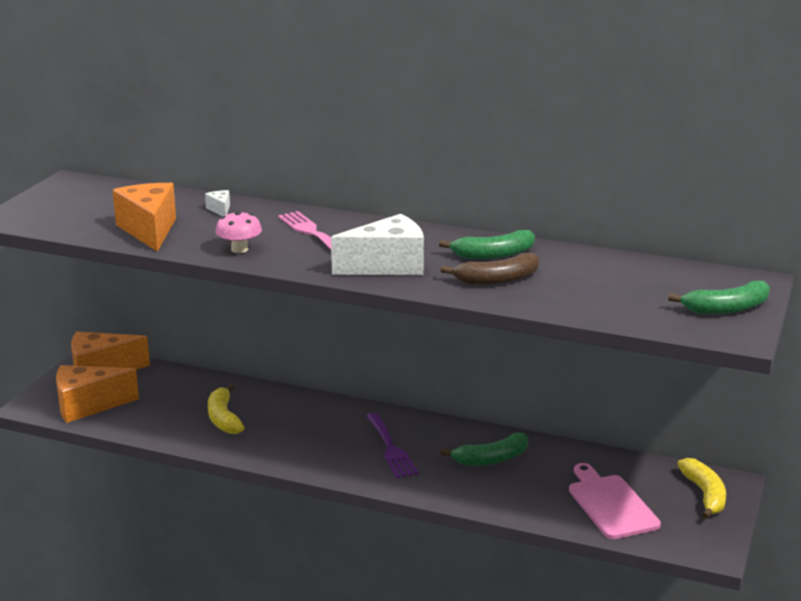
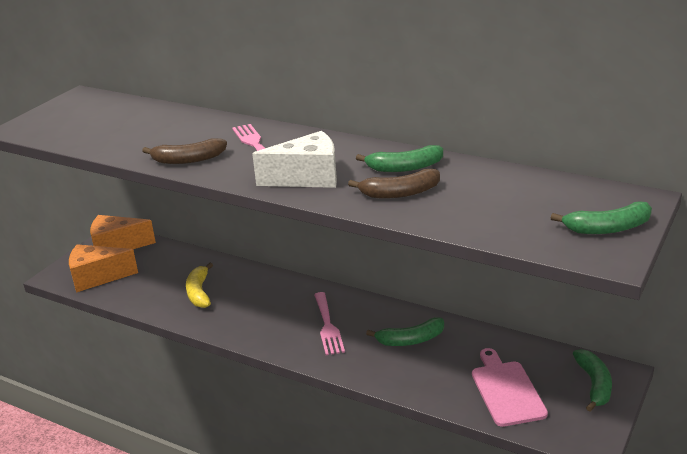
camera: 10 degrees right, 5 degrees up
(149, 230) = (122, 141): orange cheese -> none
(220, 209) = (187, 122): white cheese -> none
(239, 249) = (188, 160): pink mushroom -> brown banana
(391, 448) = (328, 326): purple fork -> pink fork
(704, 495) = (594, 385): yellow banana -> green banana

